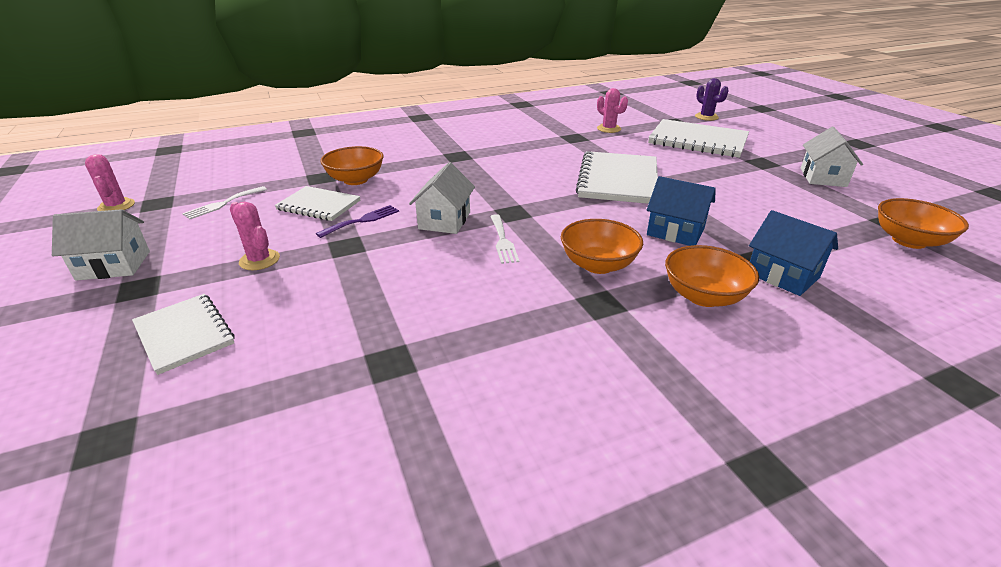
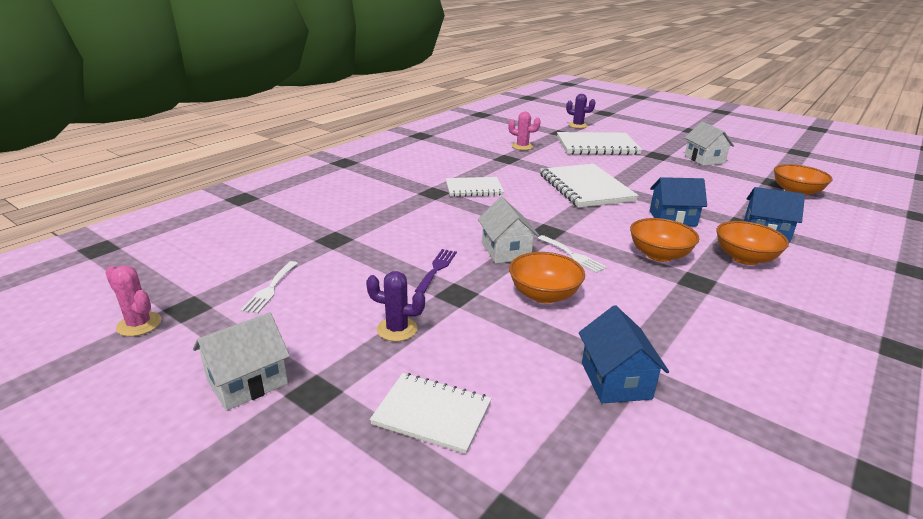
camera: 30 degrees left, 5 degrees down
(259, 260) = (397, 329): pink cactus -> purple cactus
(319, 205) = (374, 266): white notebook -> white notebook (474, 188)
(355, 180) = (373, 234): orange bowl -> orange bowl (544, 295)
(364, 367) = (615, 380): none -> blue house

